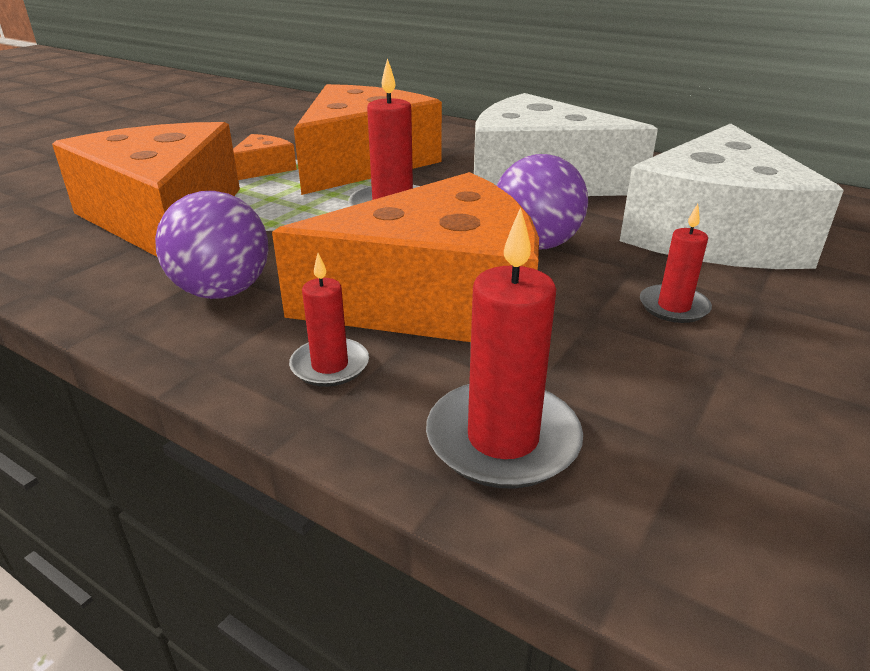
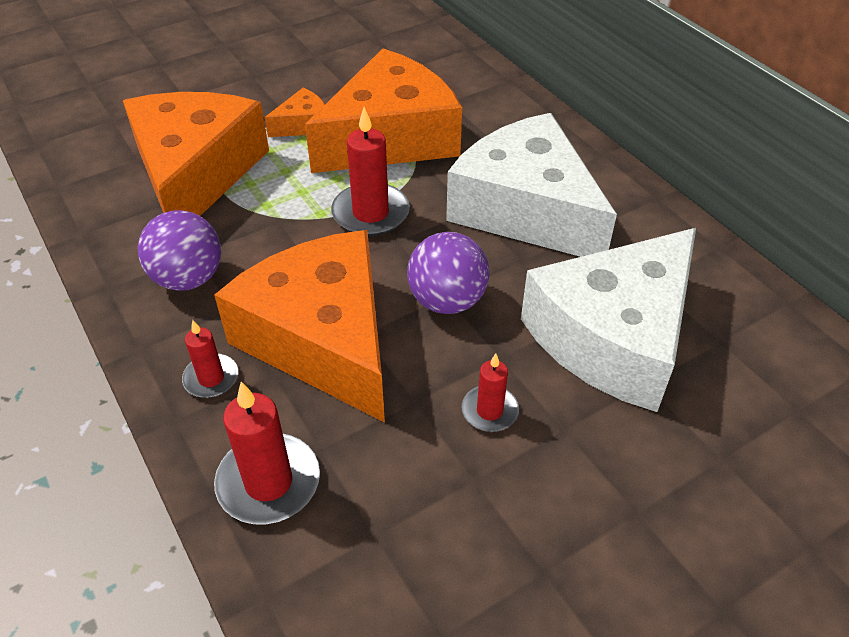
camera: 25 degrees right, 15 degrees up
(437, 300) = (323, 339): orange cheese -> orange cheese turned 135 degrees counterclockwise

